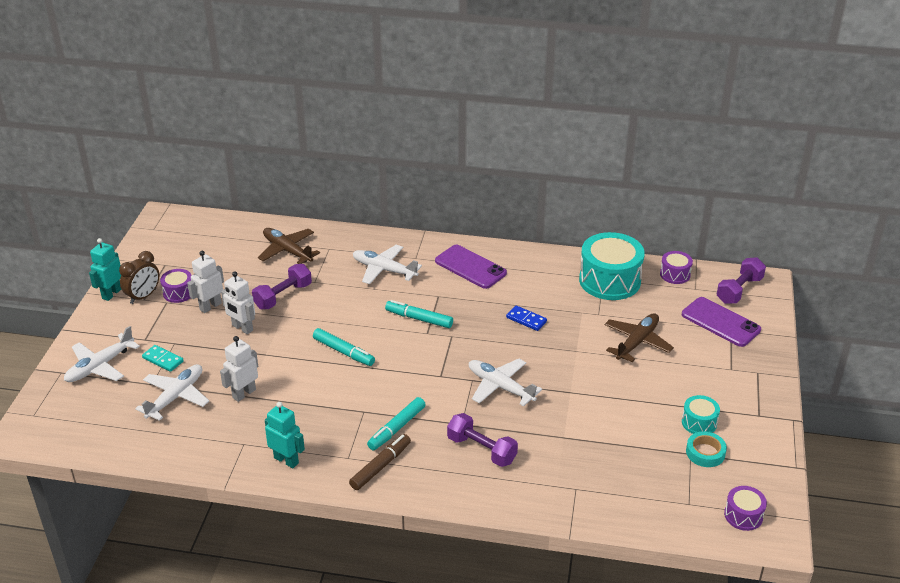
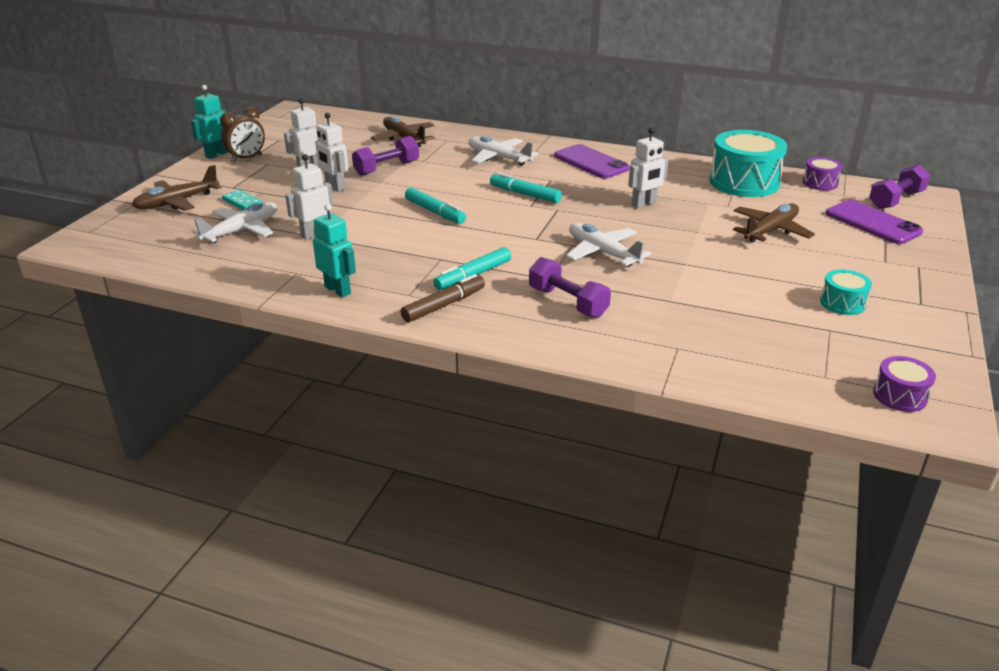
camera: 10 degrees right, 5 degrees down
(100, 366) = (177, 202): white plane -> brown plane
(178, 293) = (282, 158): purple drum -> none
(526, 320) = (644, 204): blue domino -> white robot
(705, 452) = (849, 331): turquoise tape -> none

